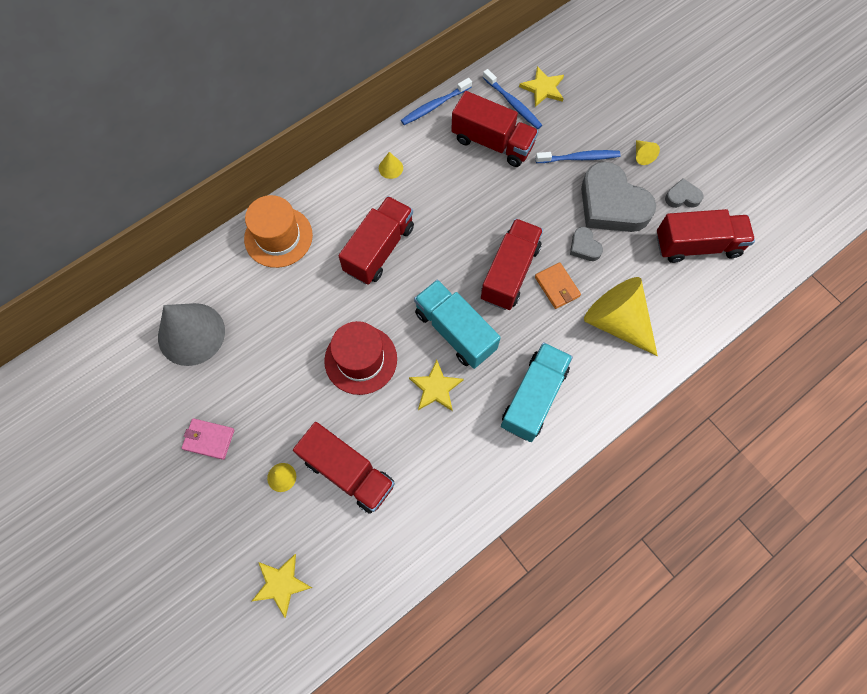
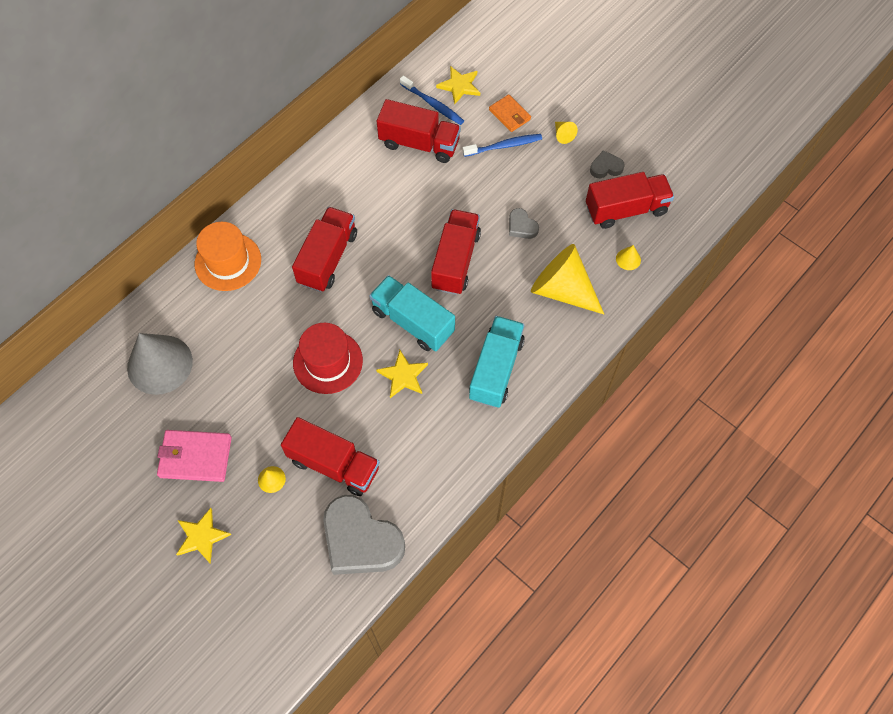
camera: 10 degrees left, 5 degrees down
(209, 439) = (195, 457): pink wallet -> pink wallet, size x1.57
(281, 584) = (288, 573): yellow star -> yellow star (202, 536)
(390, 168) = (325, 181): yellow cone -> yellow cone (628, 259)
(434, 106) = (358, 117): blue toothbrush -> none
(557, 287) = (502, 267): orange wallet -> orange wallet (509, 115)
(611, 204) = (541, 184): grey heart -> grey heart (361, 540)

